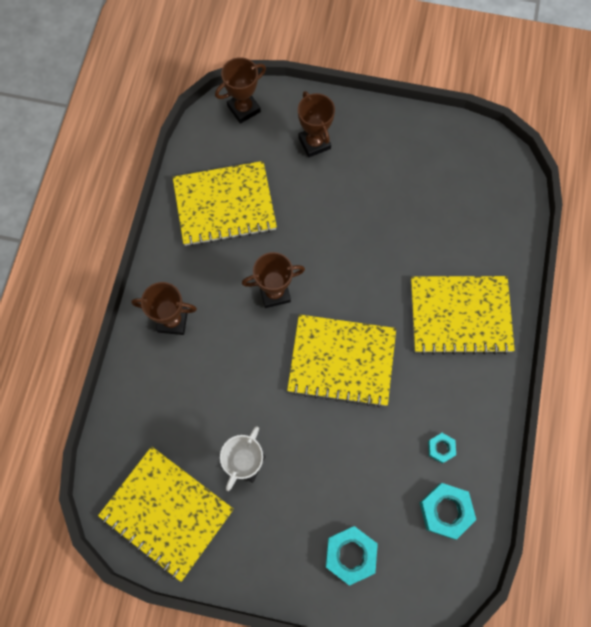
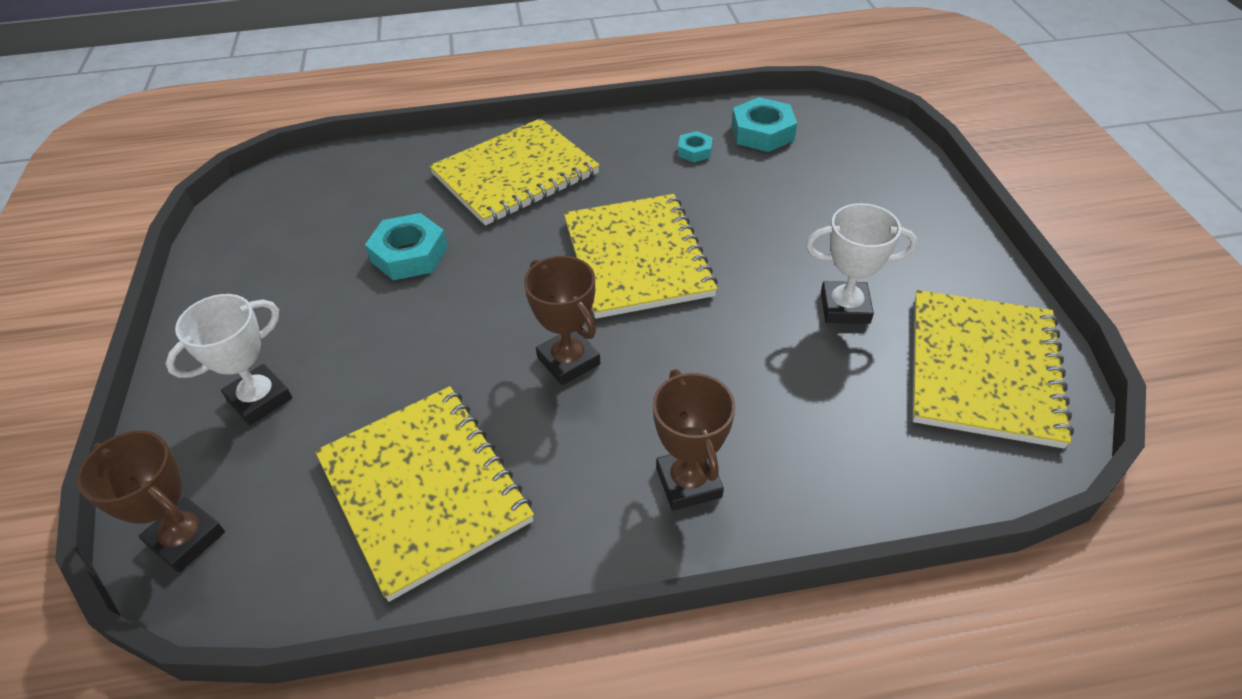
camera: 110 degrees left, 25 degrees down
(314, 143) = (259, 399): brown trophy -> white trophy
(350, 554) = (871, 185): turquoise nut -> turquoise nut (409, 254)
(460, 315) = (515, 174): yellow notebook -> yellow notebook turned 75 degrees clockwise

